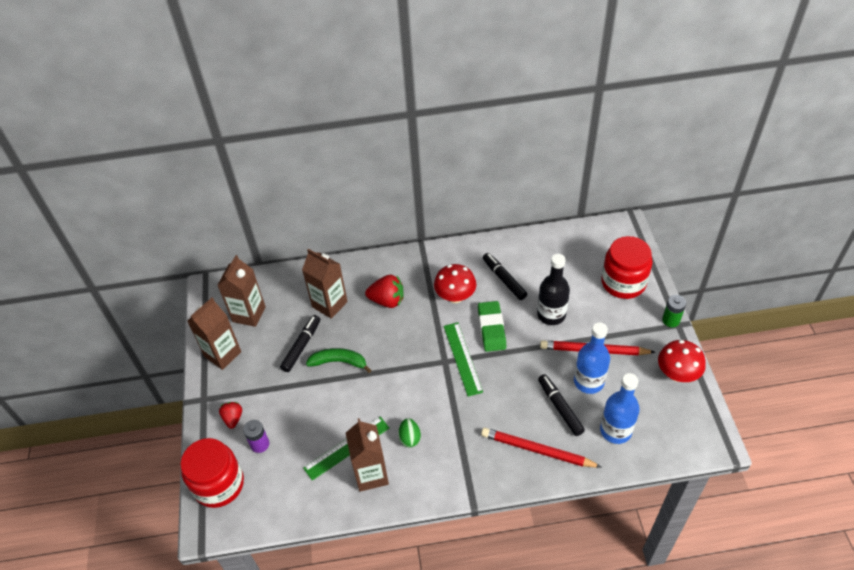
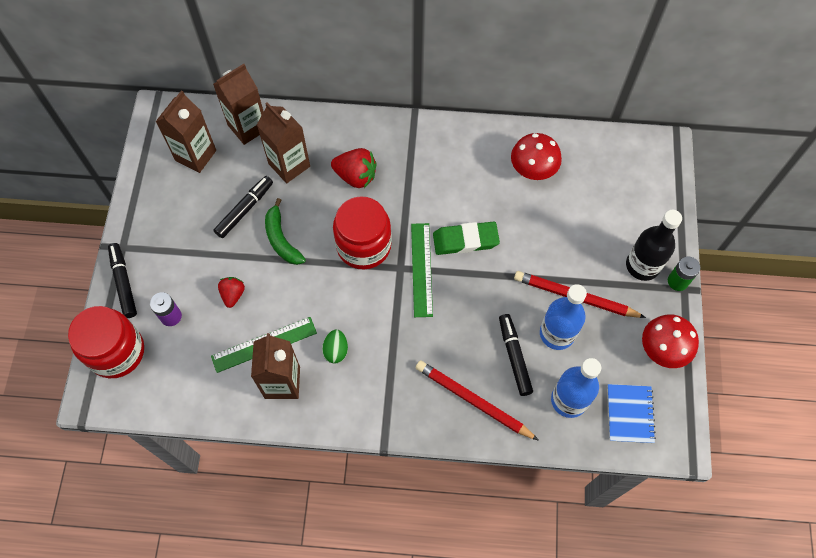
camera: 10 degrees right, 15 degrees up
(223, 354) = (155, 198): brown carton -> brown carton (248, 127)
(233, 418) = (149, 278): red strawberry -> red strawberry (233, 294)
(339, 362) = (281, 239): green banana -> green banana turned 135 degrees counterclockwise
(455, 296) = (435, 190): red mushroom -> red mushroom (532, 170)
(491, 328) = (465, 240): green eraser -> green eraser turned 75 degrees clockwise
(504, 279) = (498, 182): black marker -> black marker (124, 283)
(551, 314) = (539, 240): black bottle -> black bottle (642, 265)
(623, 282) = (637, 219): red jar -> red jar (363, 246)
(668, 429) = (630, 414): none -> blue notebook

